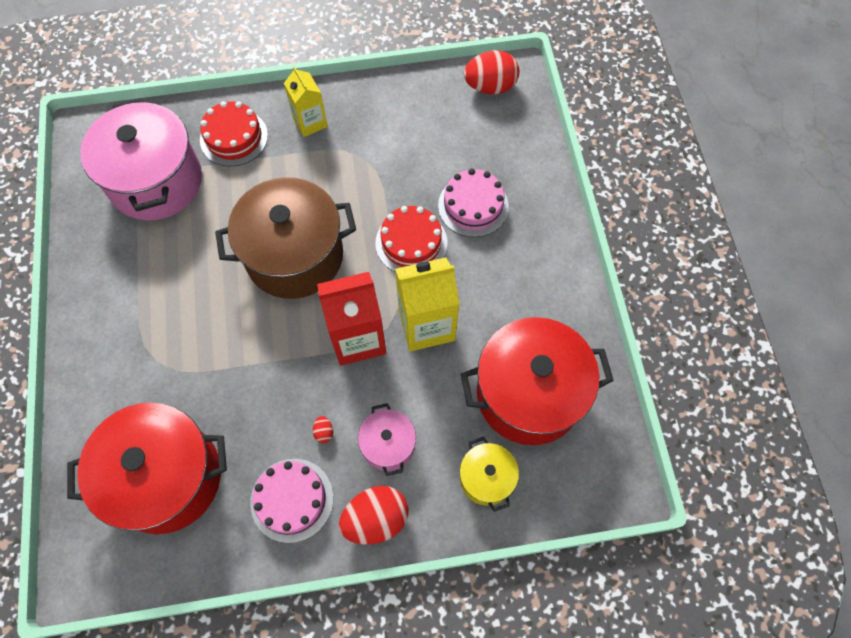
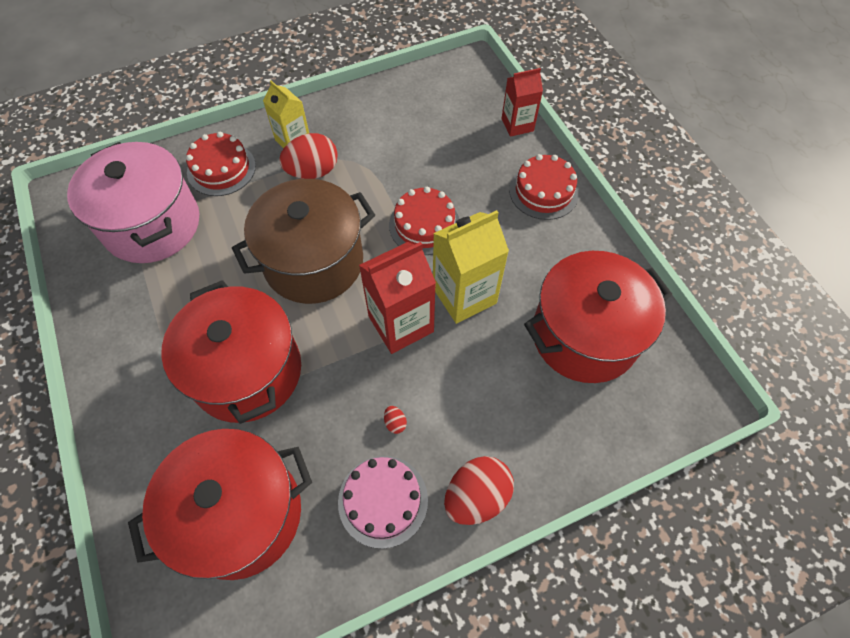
camera: 15 degrees left, 5 degrees down
(205, 349) = (247, 371): none -> red pot
(388, 445) = (465, 419): pink pot -> none
(473, 206) = (472, 180): pink cake -> none
(486, 478) = (573, 426): yellow pot -> none
(490, 87) = (452, 78): red egg -> red egg (312, 171)
(540, 154) = (517, 125): none -> red carton
(541, 234) = (543, 191): none -> red cake

